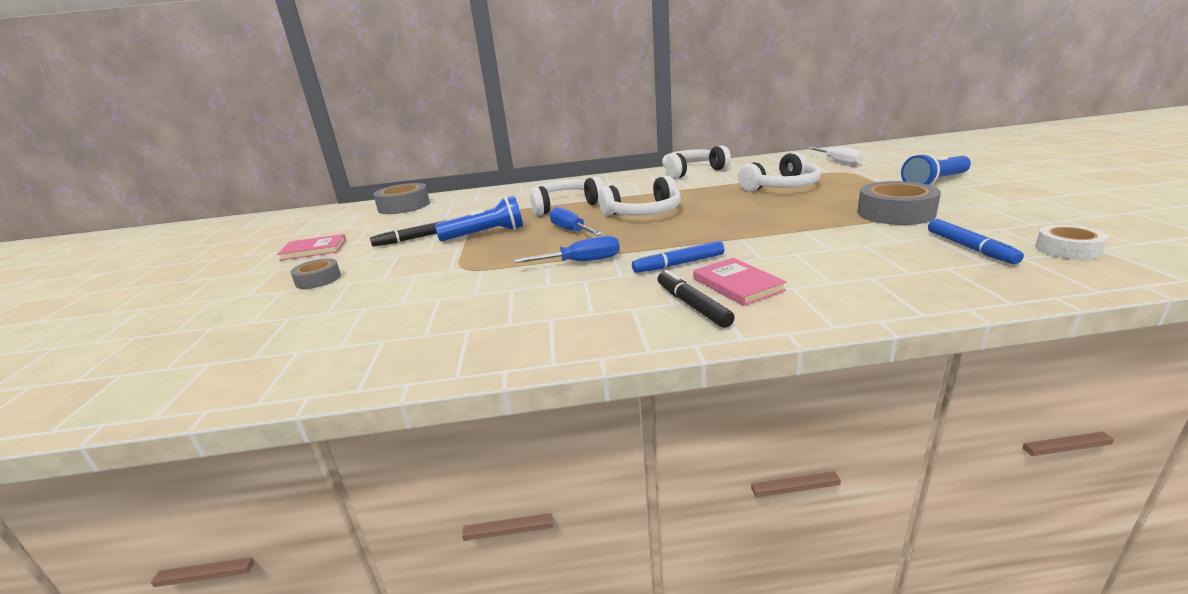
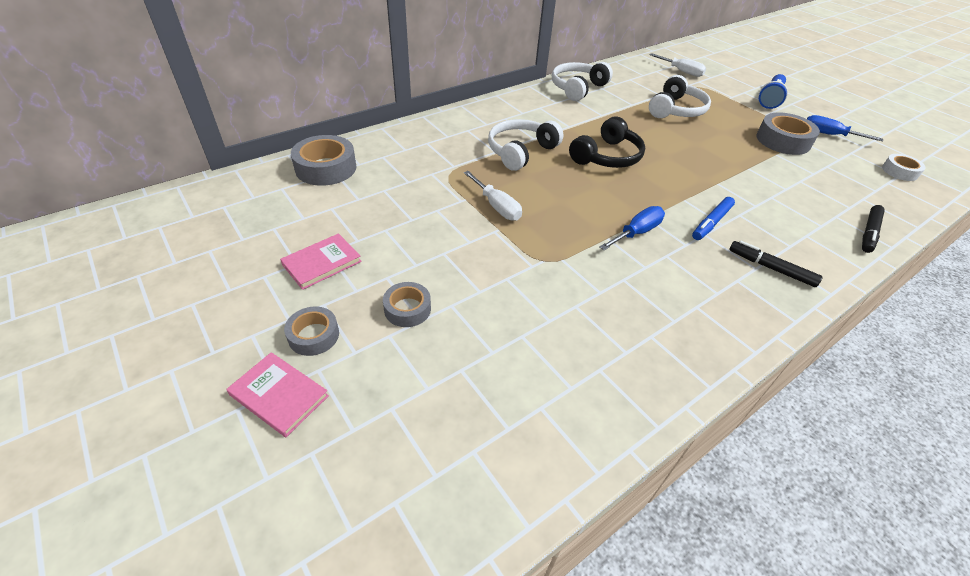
camera: 35 degrees left, 20 degrees up
(243, 282) = (313, 335): none -> grey tape
(412, 239) = (424, 226): black marker -> black marker (869, 233)
(485, 234) = (497, 206): blue flashlight -> white screwdriver
(571, 230) = (573, 190): blue screwdriver -> blue screwdriver (829, 135)
(643, 213) = (607, 156): white headphones -> black headphones
(737, 284) = (773, 239): pink book -> pink book (279, 395)
(970, 248) = (856, 176): blue marker -> none

